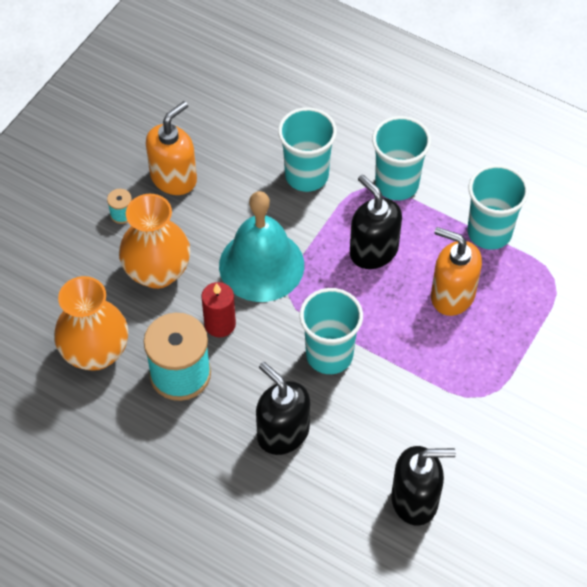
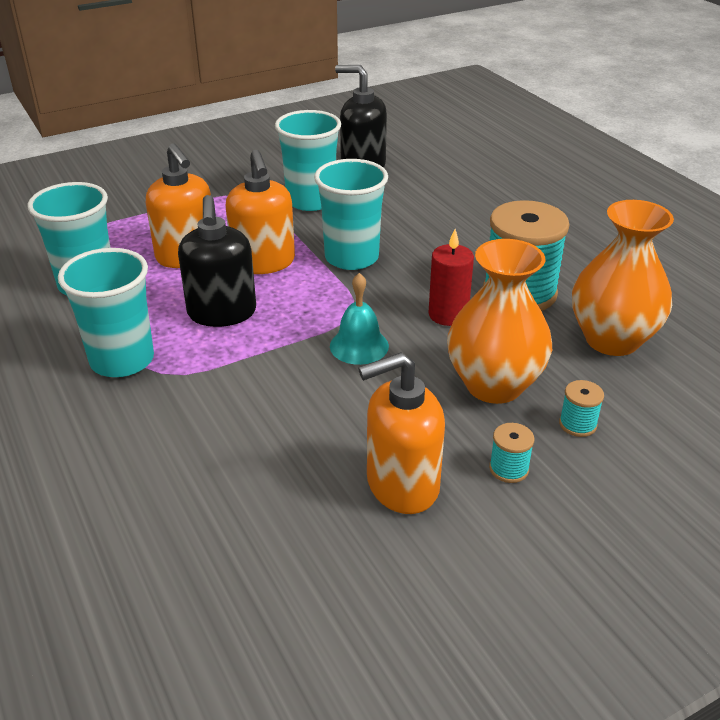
camera: 150 degrees left, 20 degrees down
(94, 264) = (577, 424): none -> turquoise spool
(261, 265) = (359, 346): turquoise bell -> turquoise bell, size x0.51
(282, 433) = (442, 228): black soap dispenser -> none
(306, 175) = (217, 412): turquoise cup -> turquoise cup (311, 201)
(390, 316) = (263, 263): none -> orange soap dispenser

